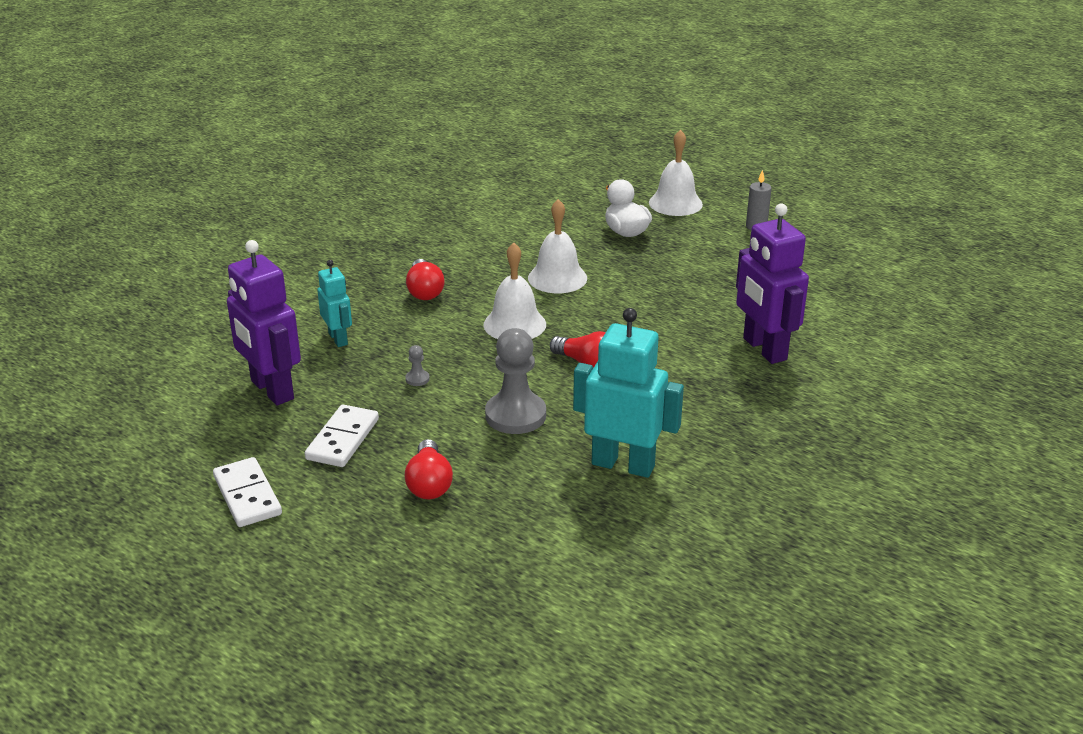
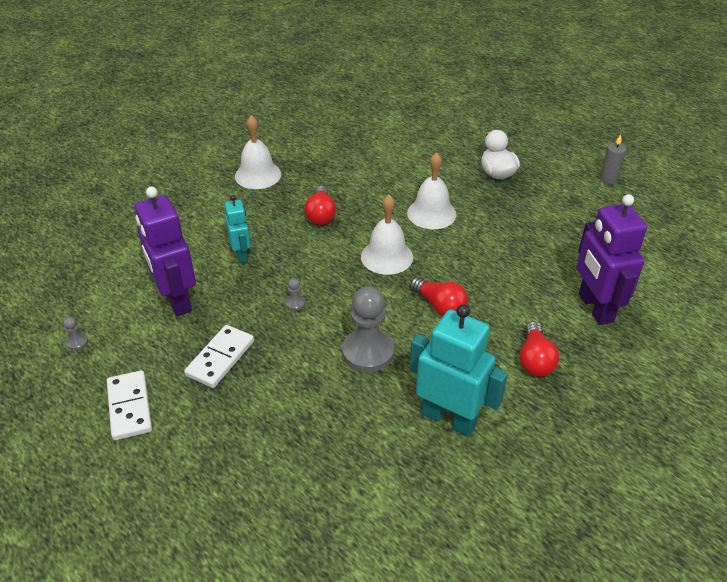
camera: 10 degrees right, 10 degrees up
(161, 442) = (77, 342): none -> grey pawn
(429, 484) = (280, 416): red light bulb -> red light bulb (535, 360)
(675, 203) = (543, 149): white bell -> white bell (258, 175)

